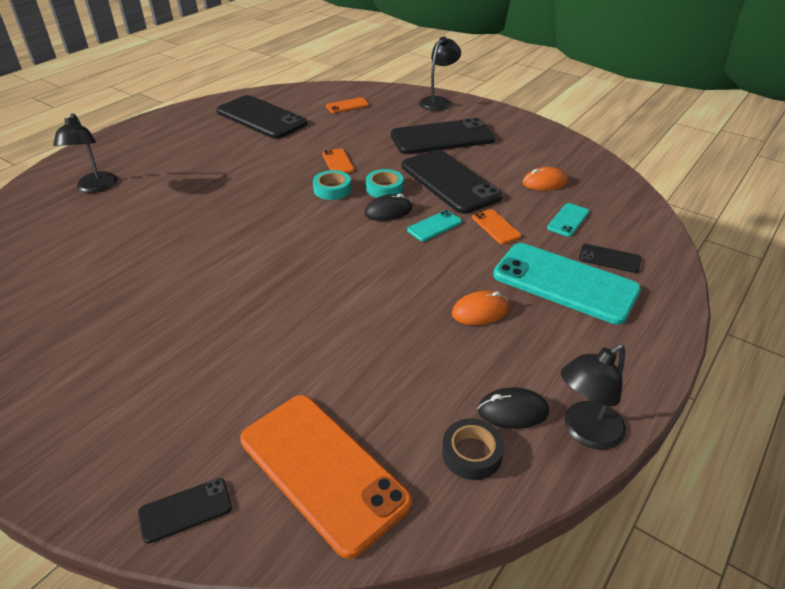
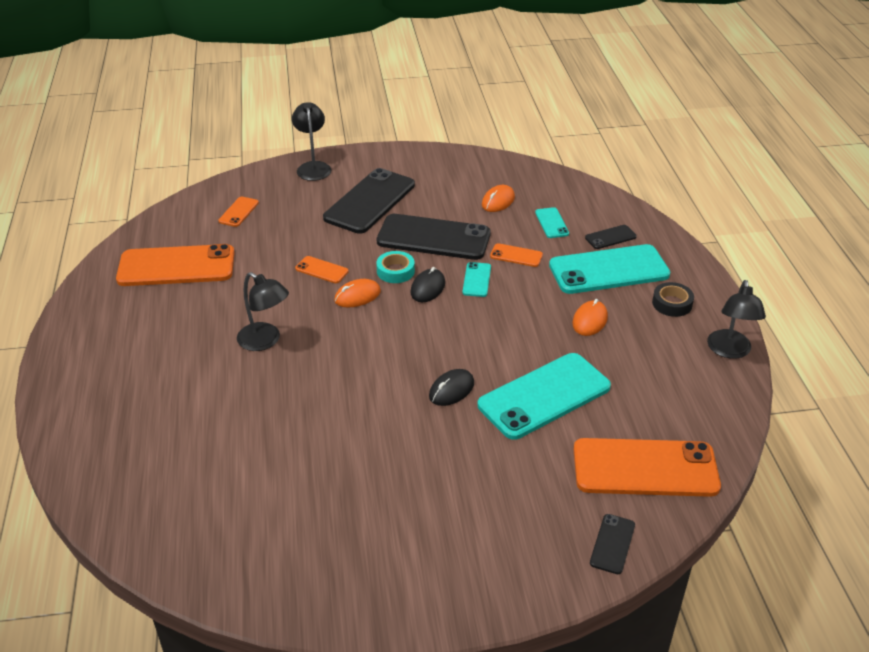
camera: 45 degrees left, 0 degrees up
(95, 187) = (141, 421): black lamp -> black lamp (265, 341)
(261, 118) = (176, 266): black phone -> orange phone
(332, 189) = (357, 296): turquoise tape -> orange mouse
(342, 342) = (544, 396): none -> turquoise phone
(471, 453) = (698, 402): black tape -> black tape (672, 303)
(512, 411) = (685, 366): black mouse -> black mouse (451, 390)

